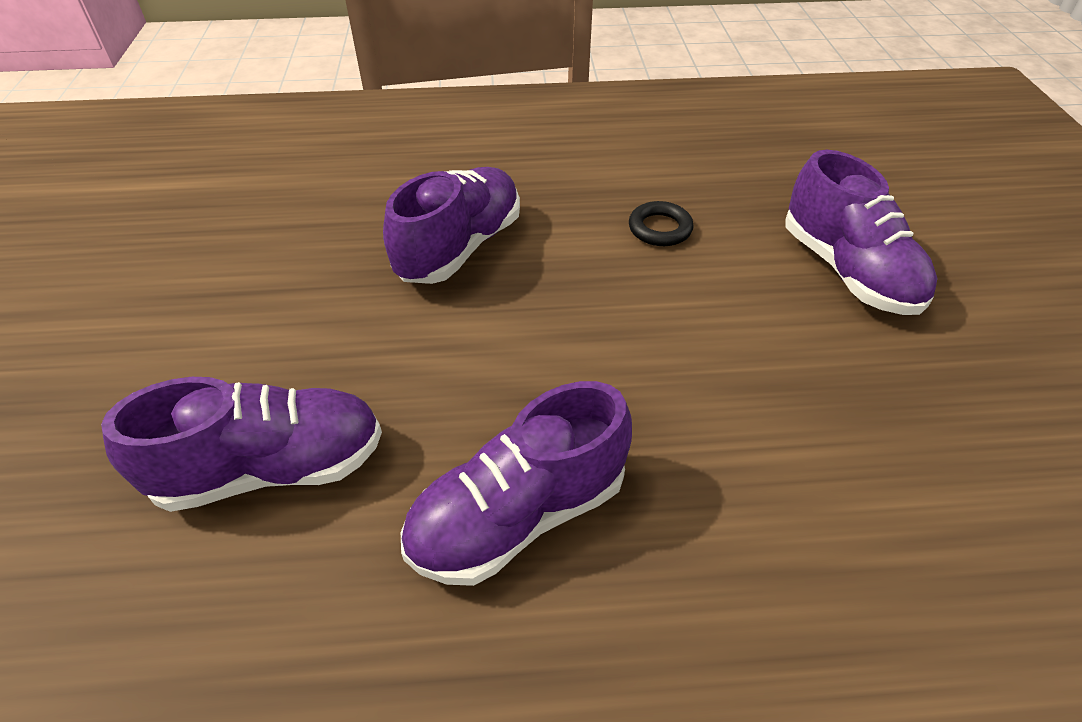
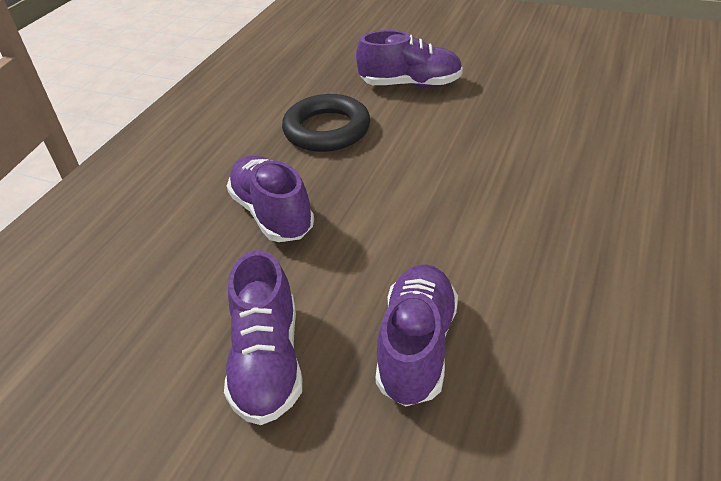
camera: 60 degrees left, 5 degrees down
(518, 515) = (506, 244): purple shoe -> purple shoe (268, 361)
(660, 229) = (327, 130): black ring -> black ring, size x2.07

